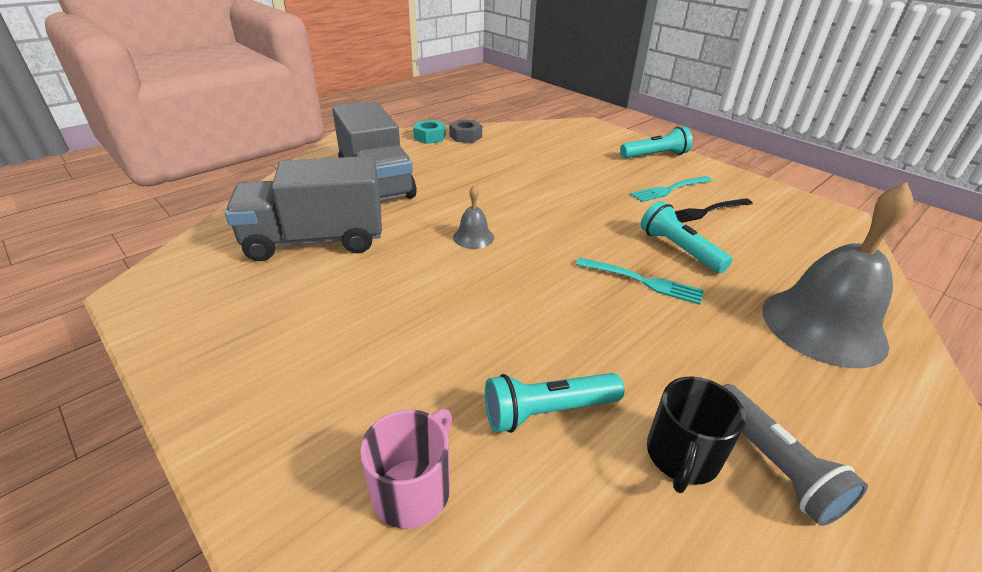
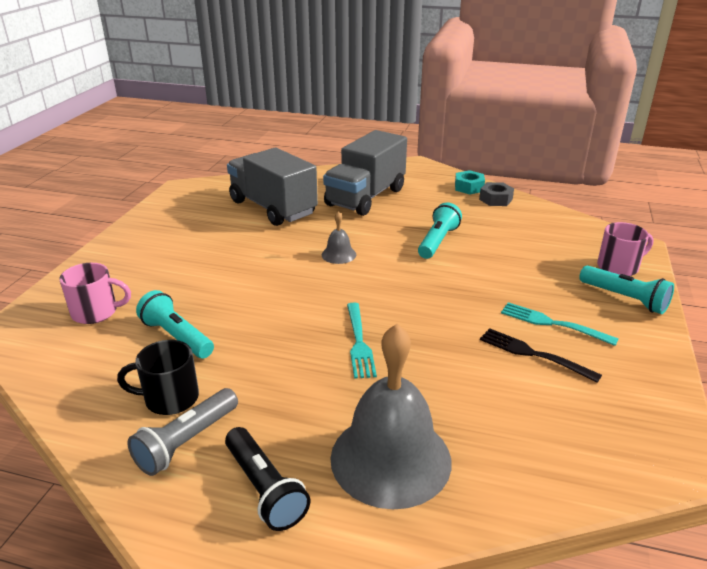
camera: 60 degrees right, 5 degrees down
(613, 141) = (619, 267): none -> pink mug
(679, 249) = (434, 351): turquoise flashlight -> turquoise flashlight (437, 241)
(860, 421) = (265, 489): none -> black flashlight

